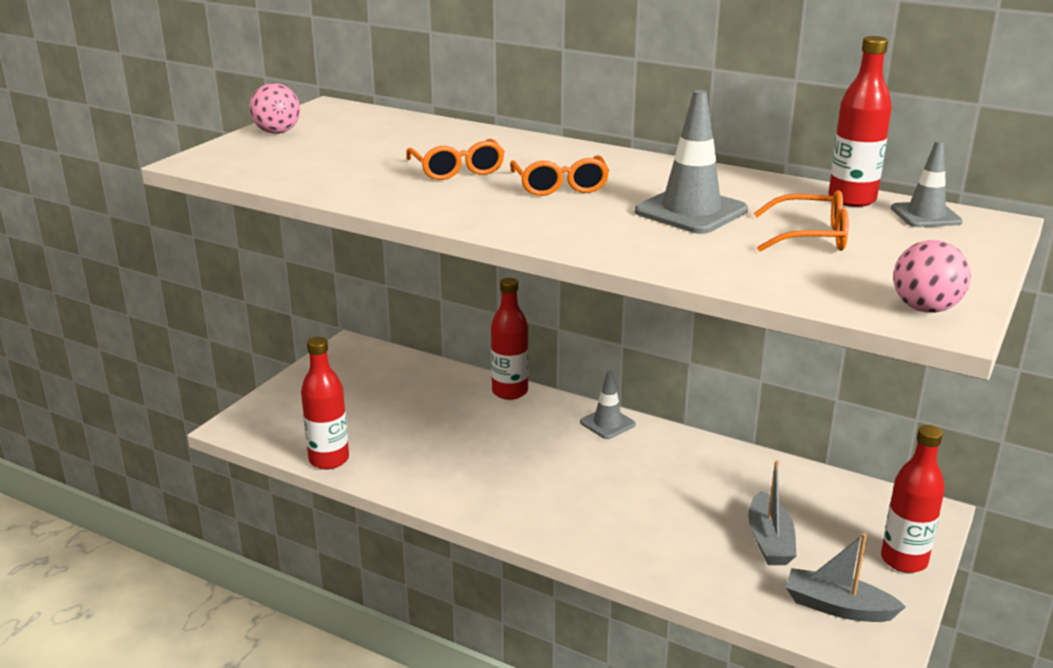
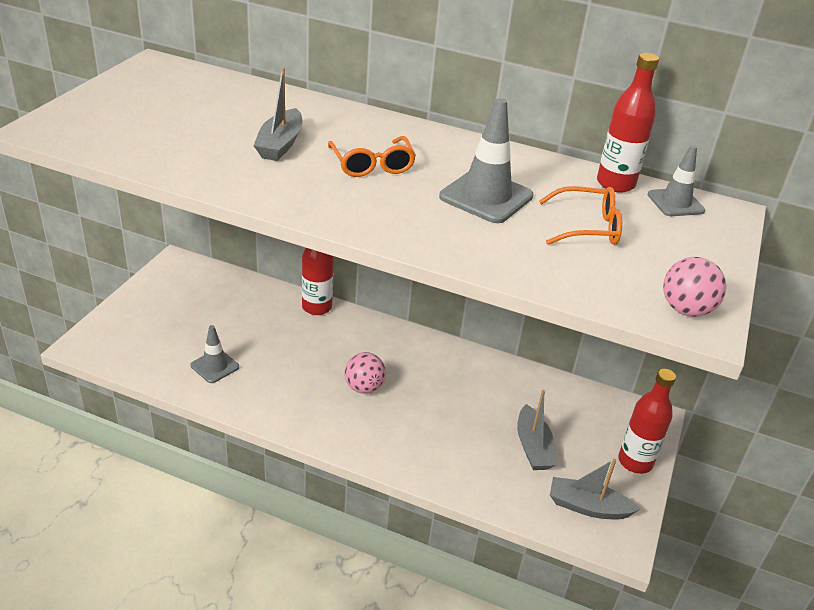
camera: 10 degrees left, 10 degrees up
(277, 132) = (110, 94): pink ball -> pink ball (364, 387)
(329, 460) = (168, 378): red bottle -> none
(457, 170) = (280, 144): orange glasses -> grey boat
(607, 423) = (399, 338): grey traffic cone -> grey traffic cone (215, 366)

